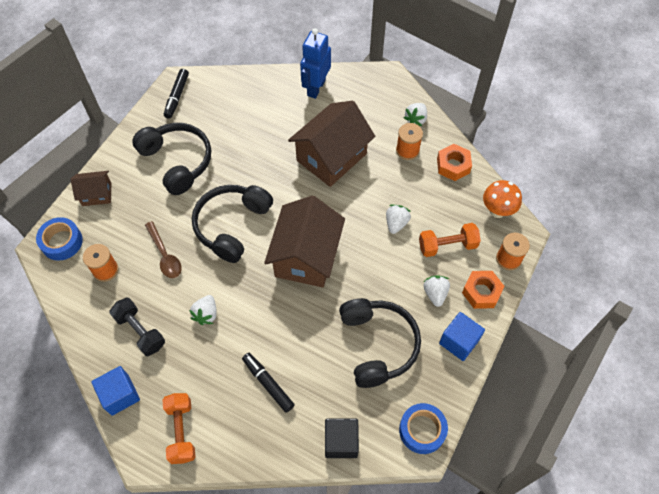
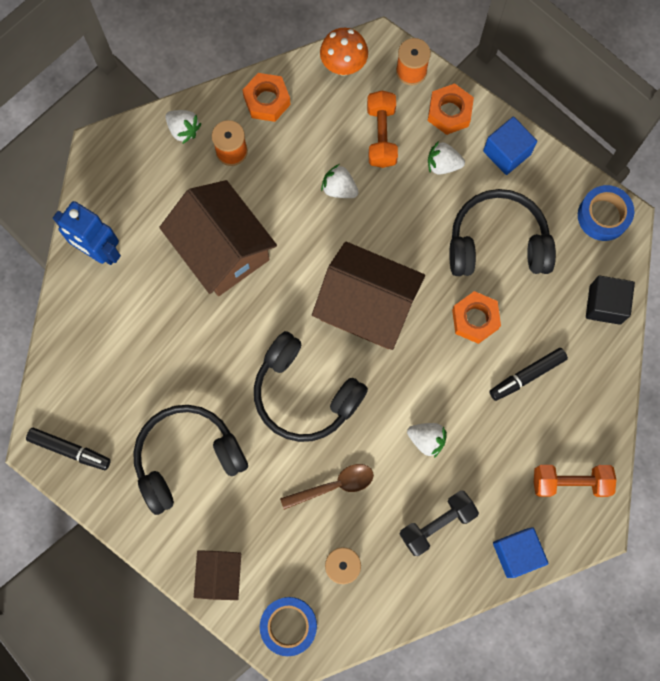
camera: 80 degrees left, 15 degrees up
(309, 336) = (475, 319): none -> orange nut

